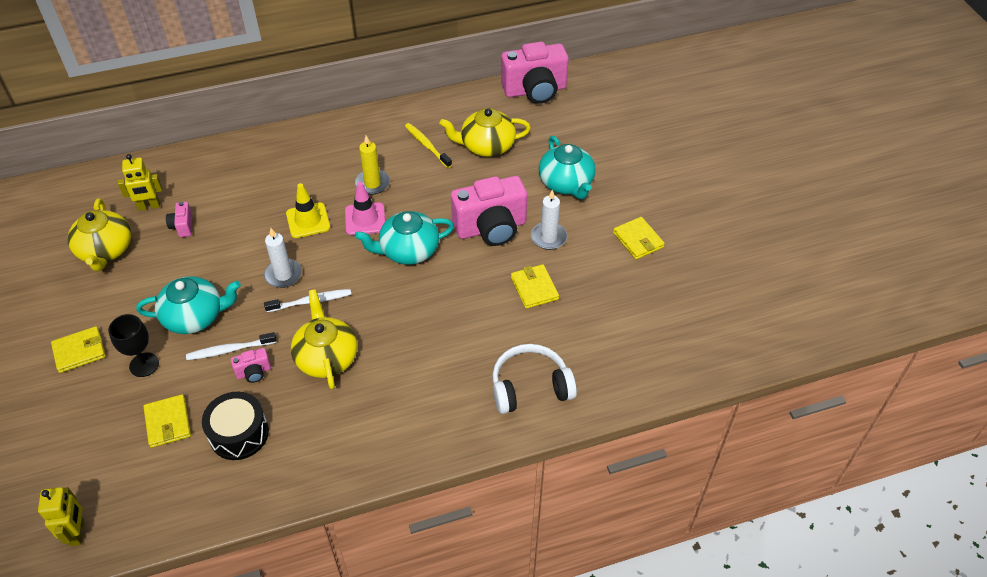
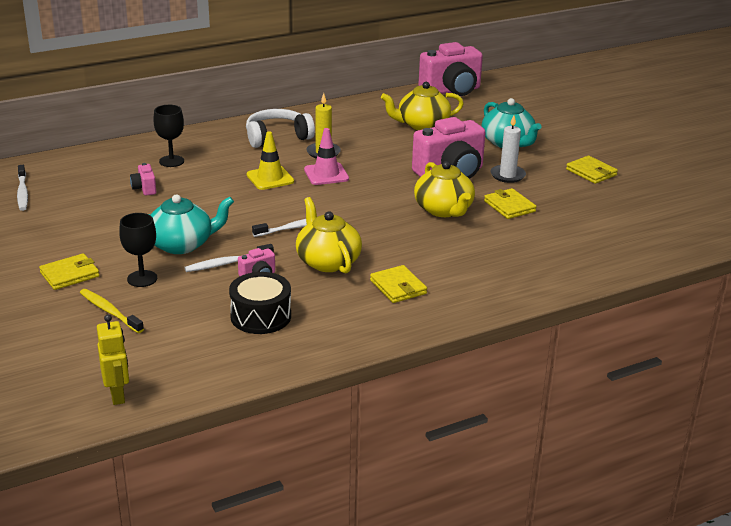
camera: 10 degrees left, 20 degrees down
(67, 222) = (22, 192): none -> white toothbrush
(105, 250) = (70, 208): yellow teapot -> yellow teapot (444, 210)
(149, 206) = (104, 178): yellow robot -> none
(168, 422) = (183, 314): yellow wallet -> yellow wallet (398, 287)
(220, 185) = (171, 161): none -> black goblet
(283, 275) = (261, 213): white candle -> none
(408, 250) = (377, 191): turquoise teapot -> none
(427, 145) = (365, 127): yellow toothbrush -> yellow toothbrush (110, 311)
(530, 387) = (536, 266): white headphones -> white headphones (277, 137)

